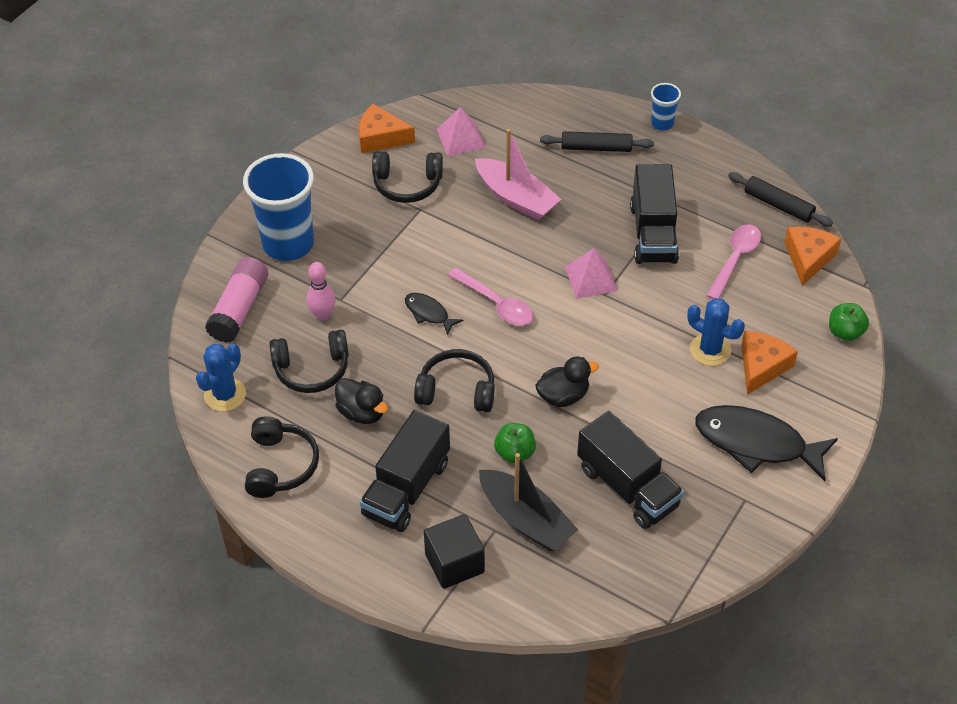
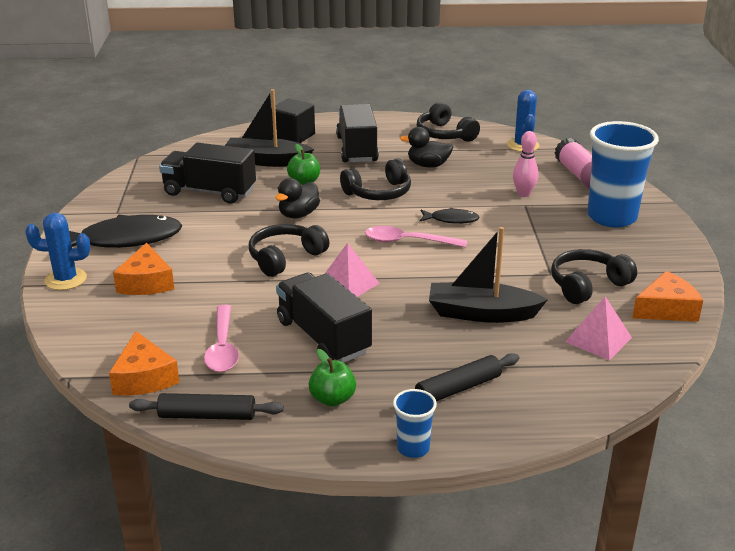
camera: 145 degrees right, 20 degrees down
(312, 369) = (489, 170): black headphones -> black headphones (285, 258)
(516, 198) = (482, 313): pink boat -> black boat
(710, 350) = (200, 277): blue cactus -> blue cactus (65, 279)
(845, 332) = (75, 332): green apple -> green apple (332, 399)

